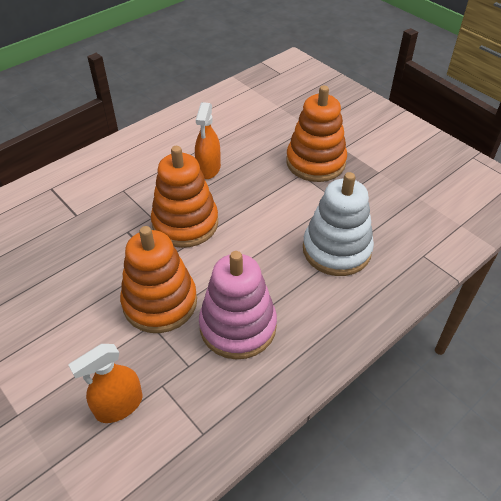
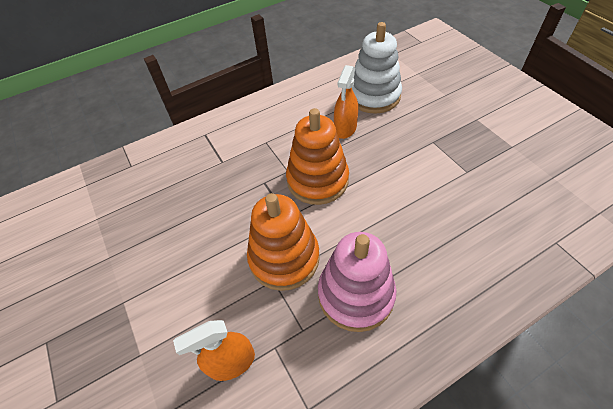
camera: 15 degrees right, 5 degrees up
(315, 162) = (448, 131): orange stacking toy -> none
(336, 250) = (463, 225): white stacking toy -> white stacking toy (374, 96)

